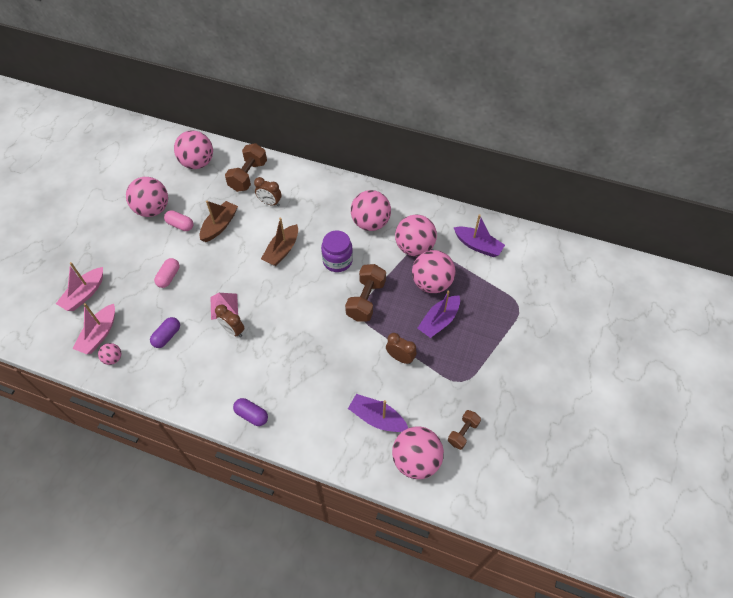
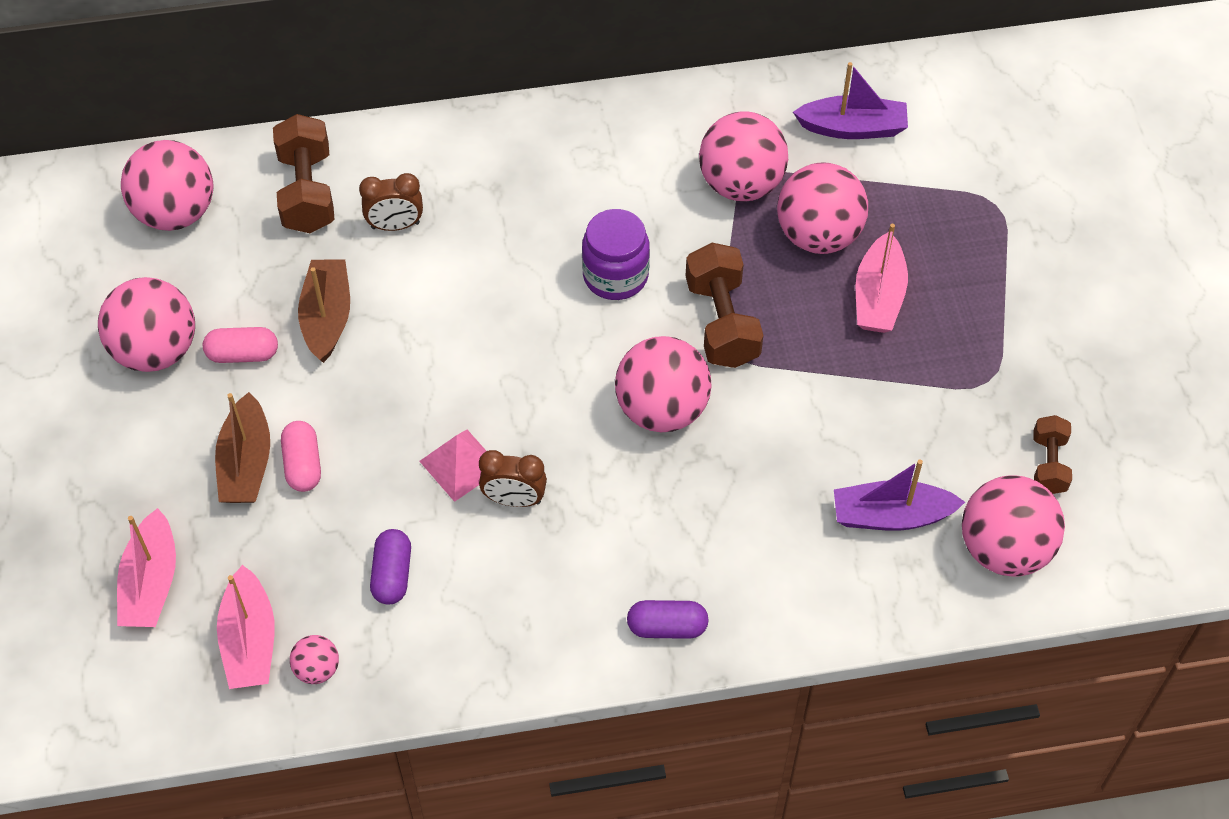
camera: 30 degrees left, 0 degrees up
(282, 250) = (493, 306): brown boat -> brown boat (246, 463)
(370, 223) = (625, 175): pink ball -> pink ball (662, 409)
(400, 357) = (856, 393): brown clock -> none
(439, 321) = (878, 296): purple boat -> pink boat

